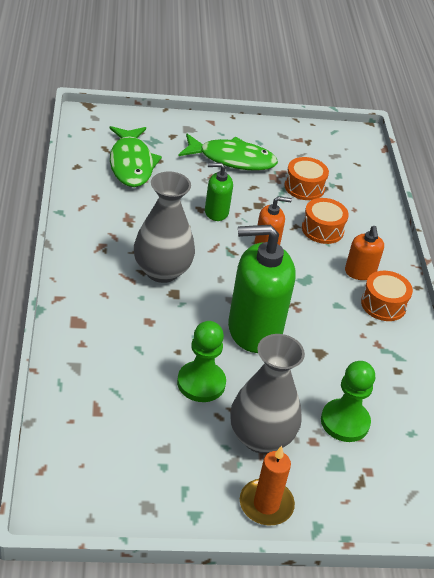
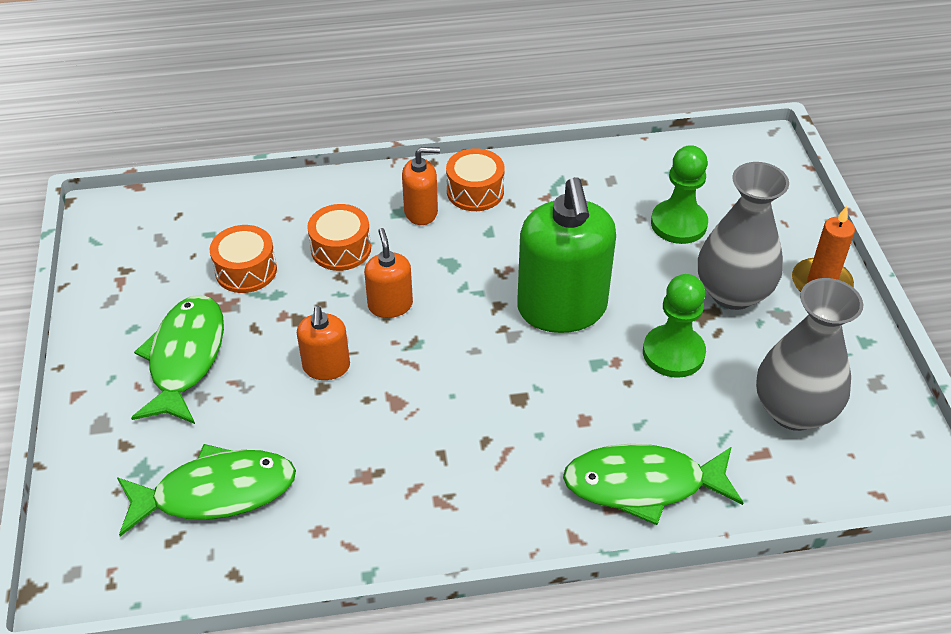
camera: 90 degrees left, 5 degrees up
(87, 338) = (642, 484): none -> green fish
(162, 271) = (477, 417): grey vase -> grey vase (794, 410)
(216, 212) = (326, 367): green soap dispenser -> orange soap dispenser

